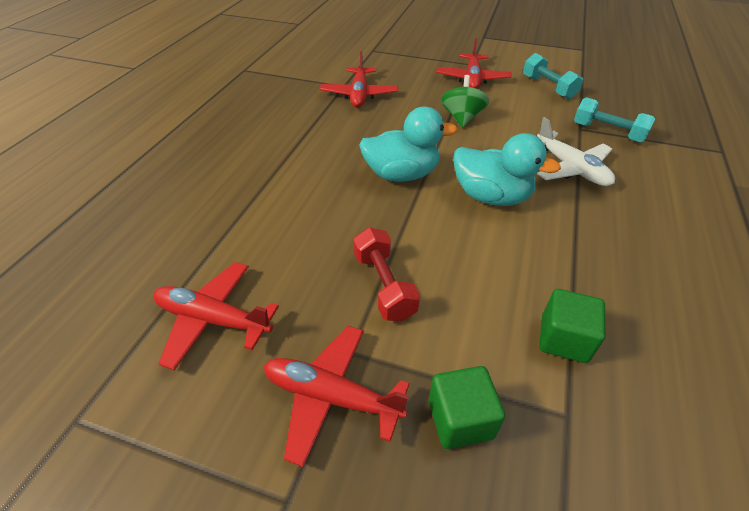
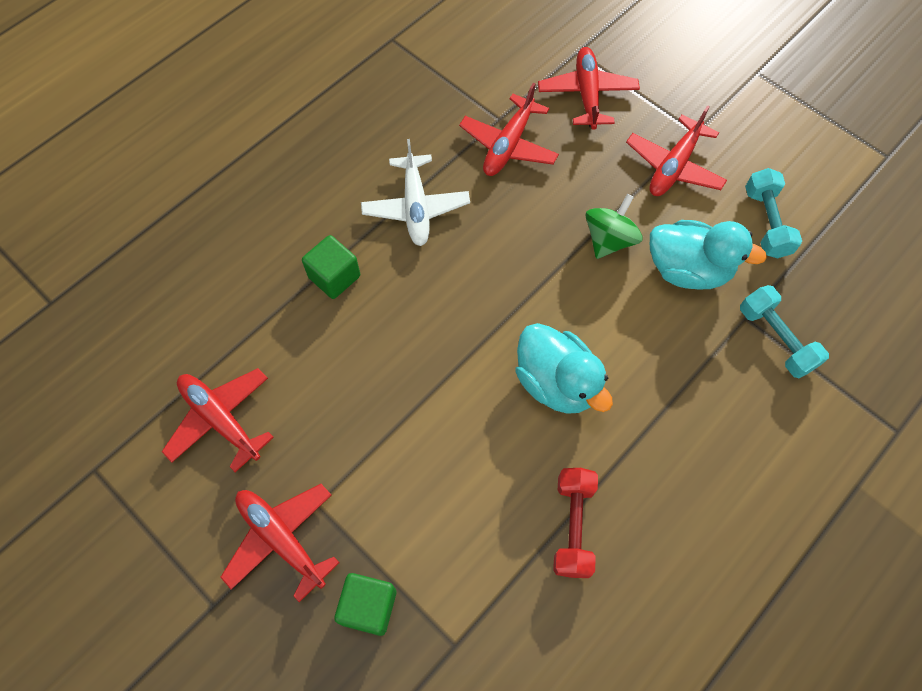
camera: 25 degrees right, 20 degrees up
(384, 285) = (381, 449): red dumbbell -> red dumbbell (572, 526)
(393, 64) = (587, 94): none -> red plane
(401, 174) = (480, 308): turquoise duck -> turquoise duck (687, 270)
(564, 339) = (504, 579): green cube -> green cube (334, 277)
(571, 168) = (679, 378): white plane -> white plane (416, 207)

